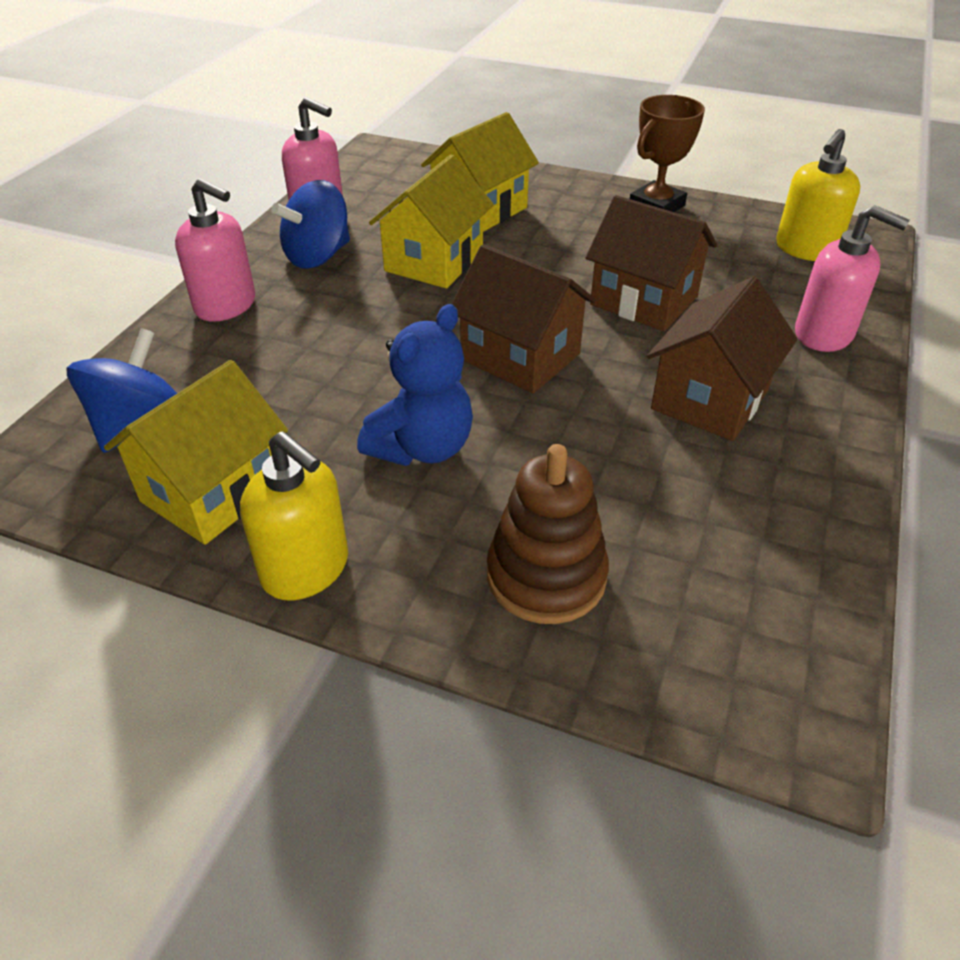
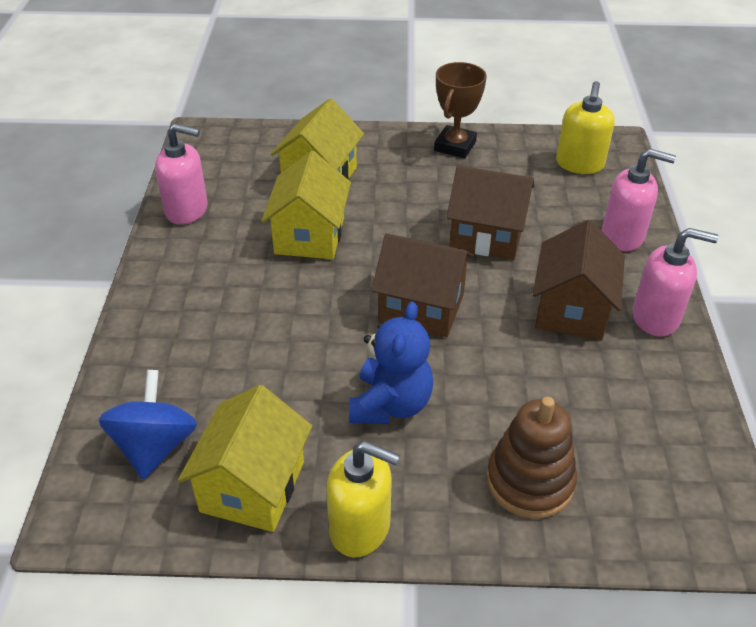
camera: 20 degrees left, 0 degrees up
(226, 305) = (160, 317): pink soap dispenser -> pink soap dispenser (656, 317)
(318, 256) = (210, 252): blue spinning top -> none

